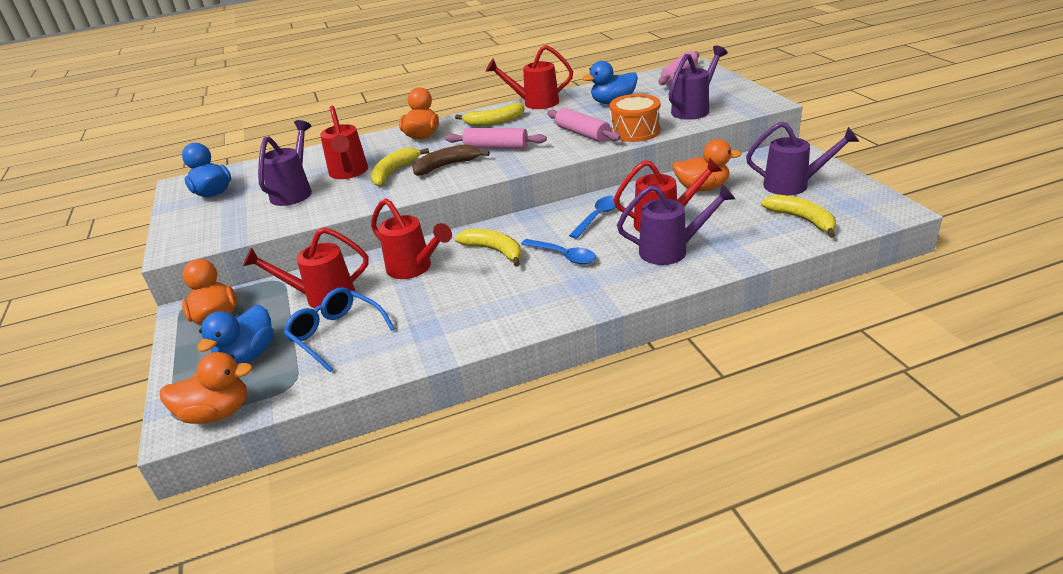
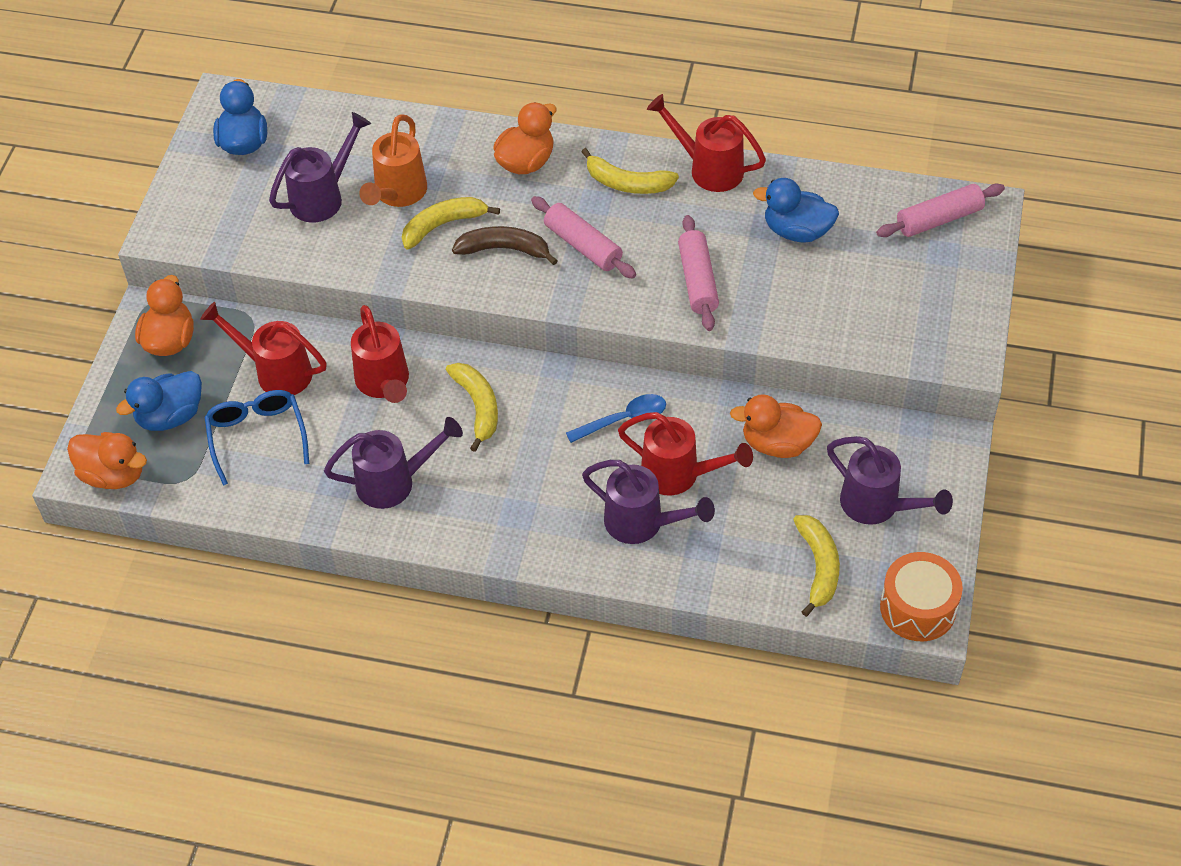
camera: 30 degrees right, 20 degrees up
(349, 173) = (397, 194): red watering can -> orange watering can
(564, 256) = (535, 461): blue spoon -> none
(635, 131) = (757, 316): orange drum -> orange drum (918, 608)
(694, 109) = (869, 314): purple watering can -> purple watering can (394, 482)
(702, 188) = (777, 444): orange duck -> orange duck turned 150 degrees clockwise

